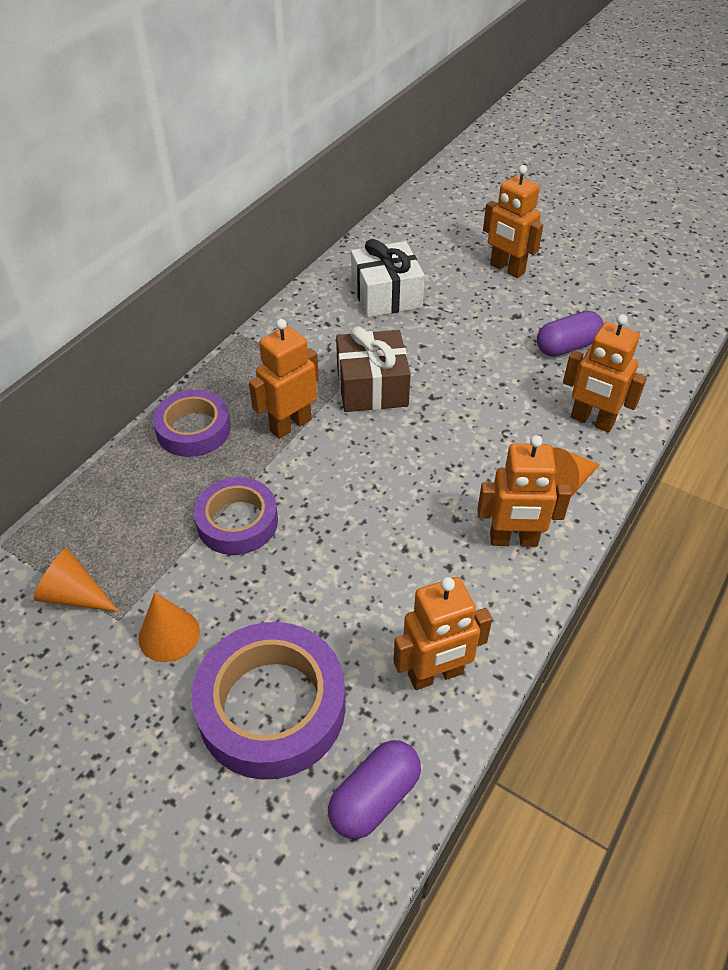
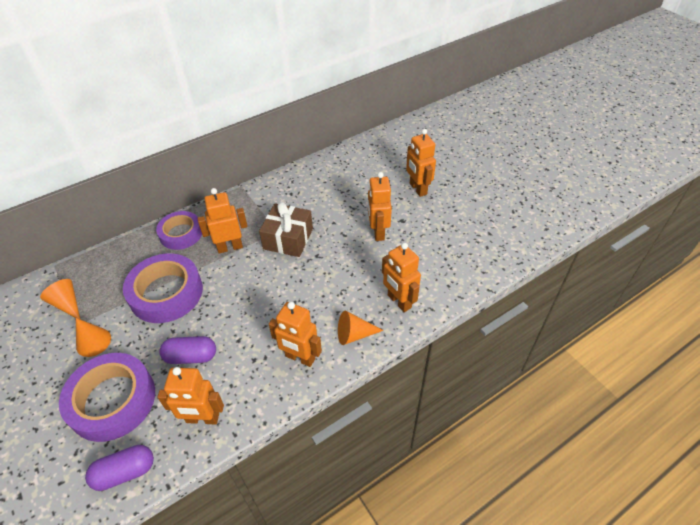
camera: 25 degrees right, 0 degrees up
(237, 522) = (166, 293): purple tape -> purple tape, size x1.55
(386, 295) = (335, 185): white gift -> none
(495, 340) = (378, 232): none -> orange robot
(567, 346) = (418, 249): purple capsule -> purple capsule (191, 356)

